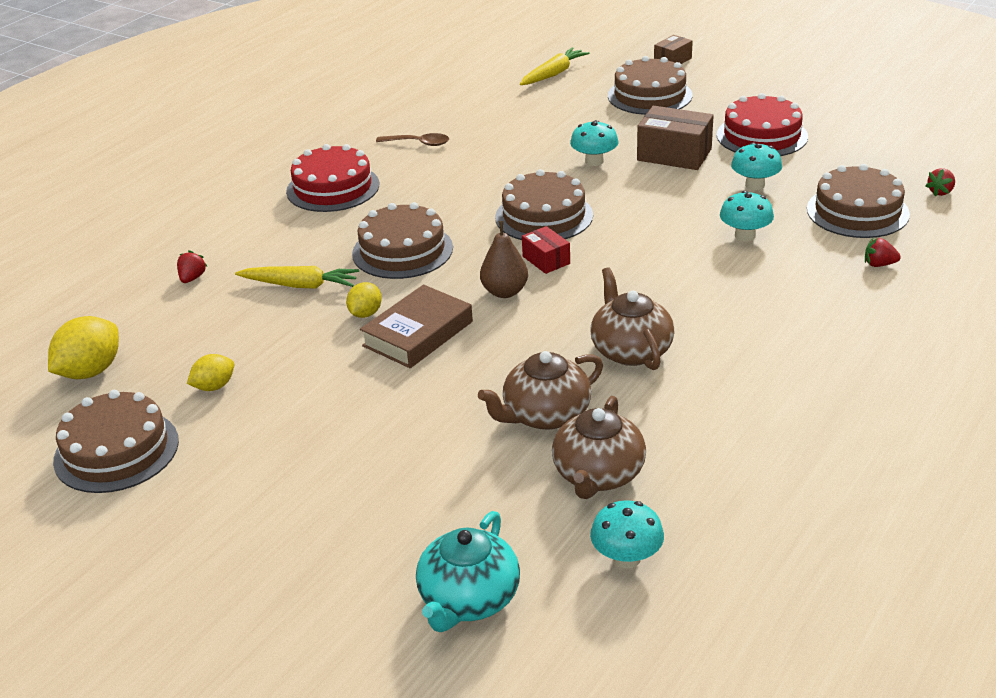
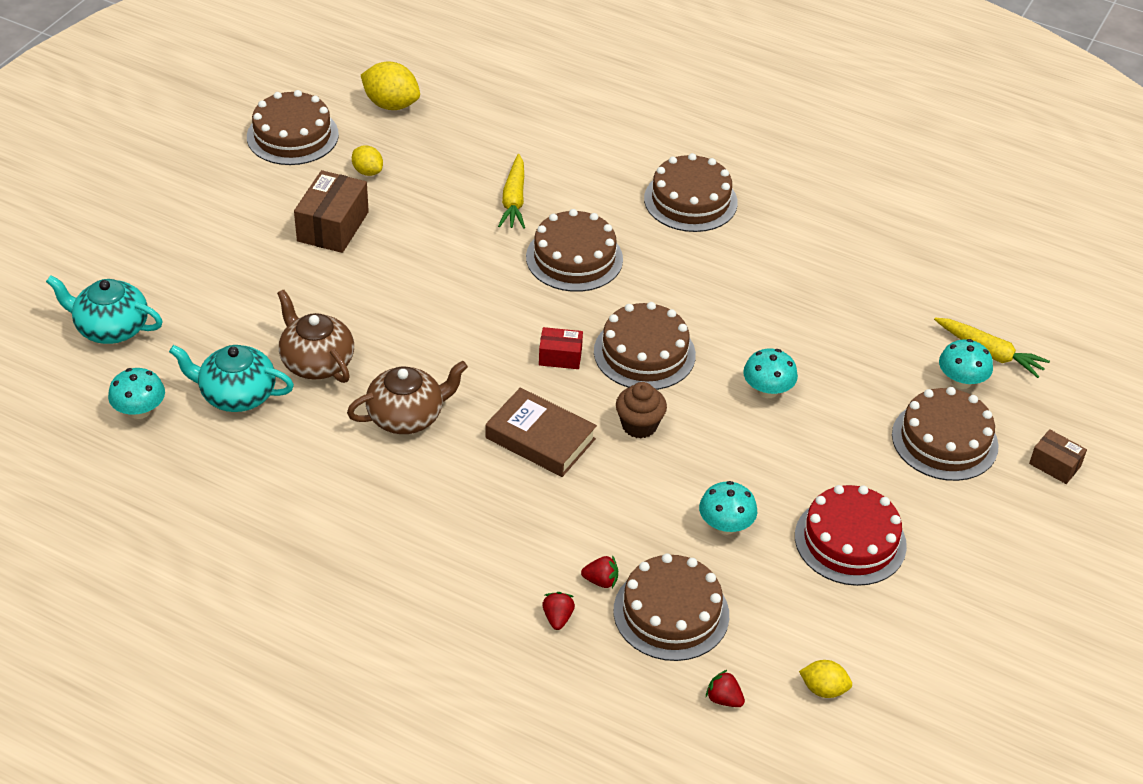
camera: 80 degrees right, 10 degrees up
(192, 278) = (525, 135): red strawberry -> red strawberry (601, 581)
(333, 188) = (690, 200): red cake -> brown cake
(365, 314) = (468, 244): yellow lemon -> yellow lemon (823, 689)
(418, 143) = (792, 252): brown spoon -> none
(418, 334) = (437, 278): brown book -> brown book (540, 438)
(505, 292) = (503, 330): brown pear -> none
(546, 260) = (560, 357): red box -> red box turned 45 degrees clockwise
(598, 475) = (237, 395): brown teapot -> turquoise teapot
(638, 221) = (639, 425): none -> brown cupcake
(674, 154) = (791, 458): brown box -> brown box (333, 226)
(745, 236) = (613, 509): turquoise mushroom -> turquoise mushroom (961, 381)

